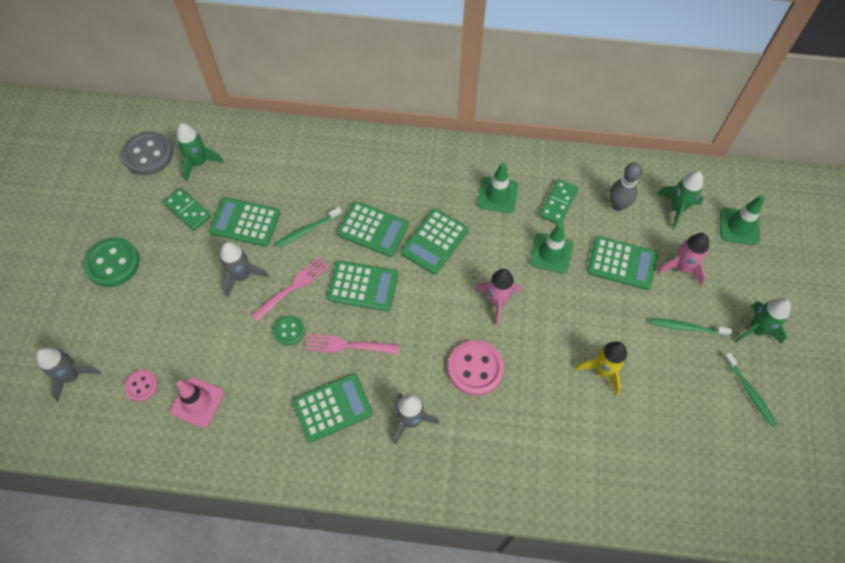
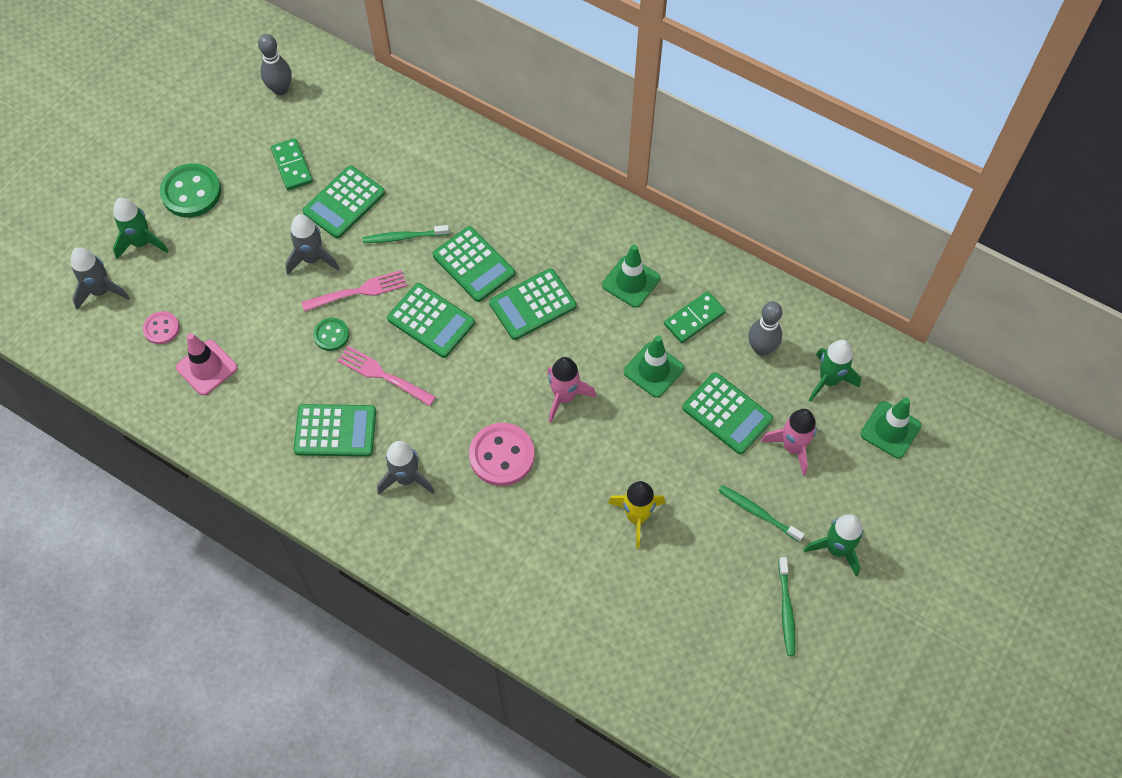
camera: 25 degrees right, 0 degrees up
(148, 155) = (280, 89): grey button -> grey bowling pin
(199, 163) = (328, 119): green rocket -> green rocket (142, 243)
(245, 222) = (344, 202): green calculator -> green calculator turned 90 degrees counterclockwise

